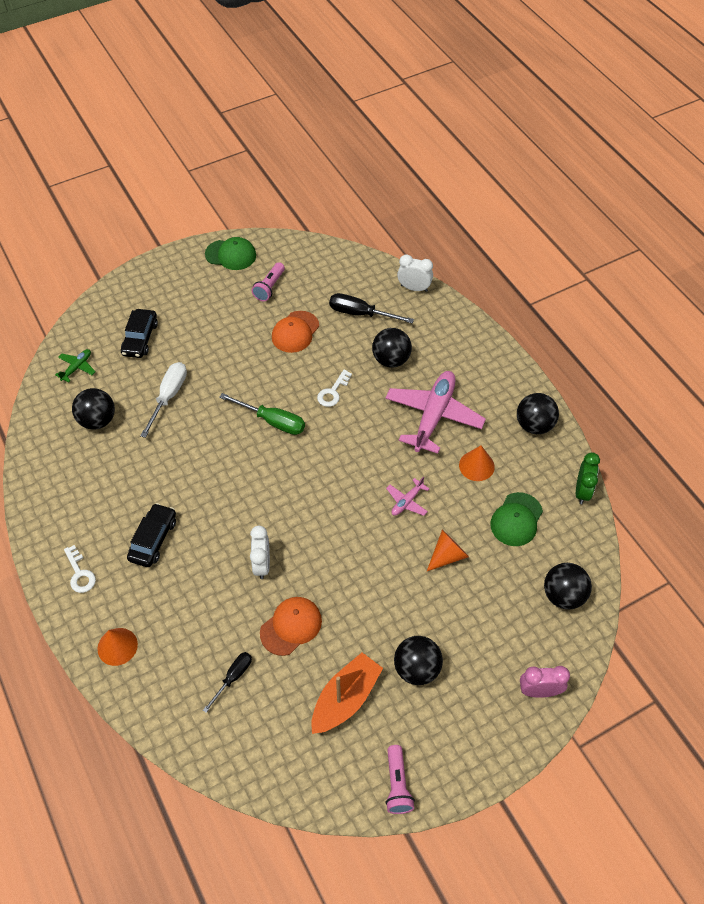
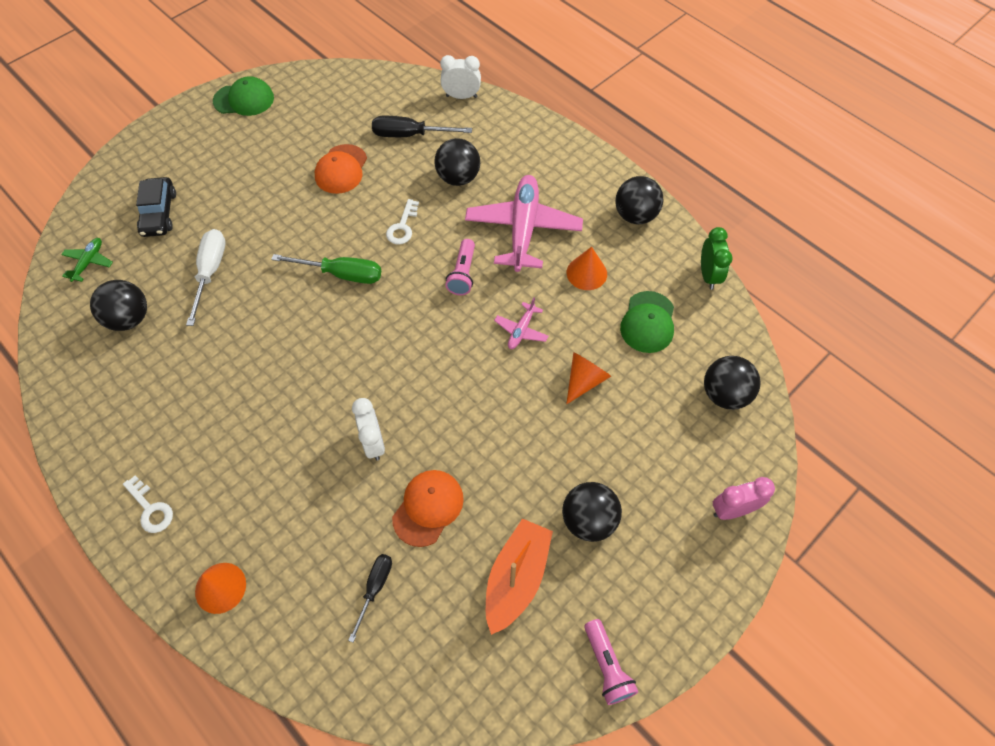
camera: 15 degrees left, 5 degrees up
(153, 539) = (233, 444): black car -> none
(269, 287) = (298, 126): pink flashlight -> pink flashlight (463, 274)

